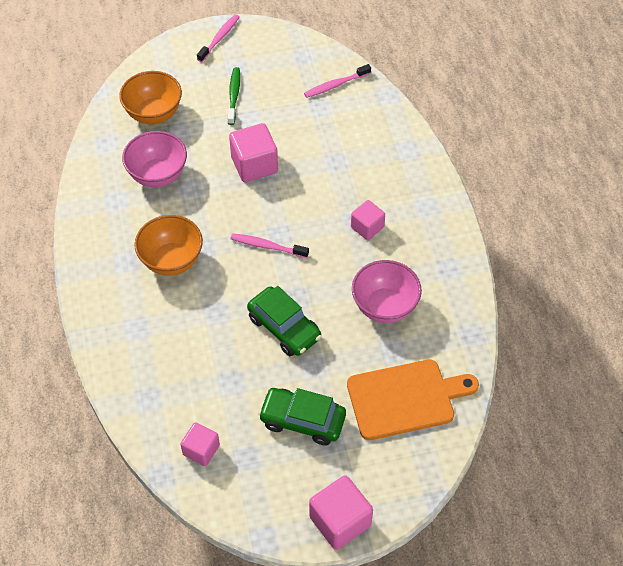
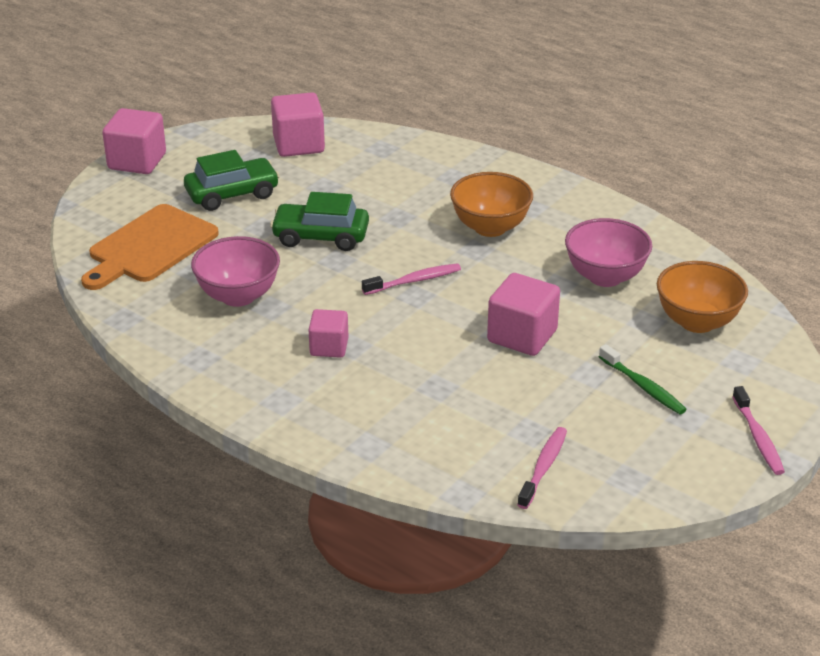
camera: 140 degrees right, 20 degrees down
(201, 450) = (298, 144): pink cube -> pink cube, size x1.59

